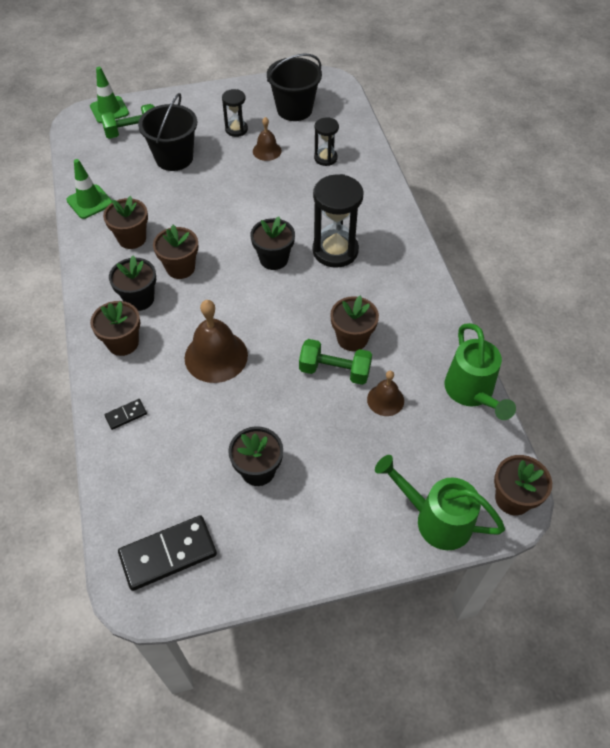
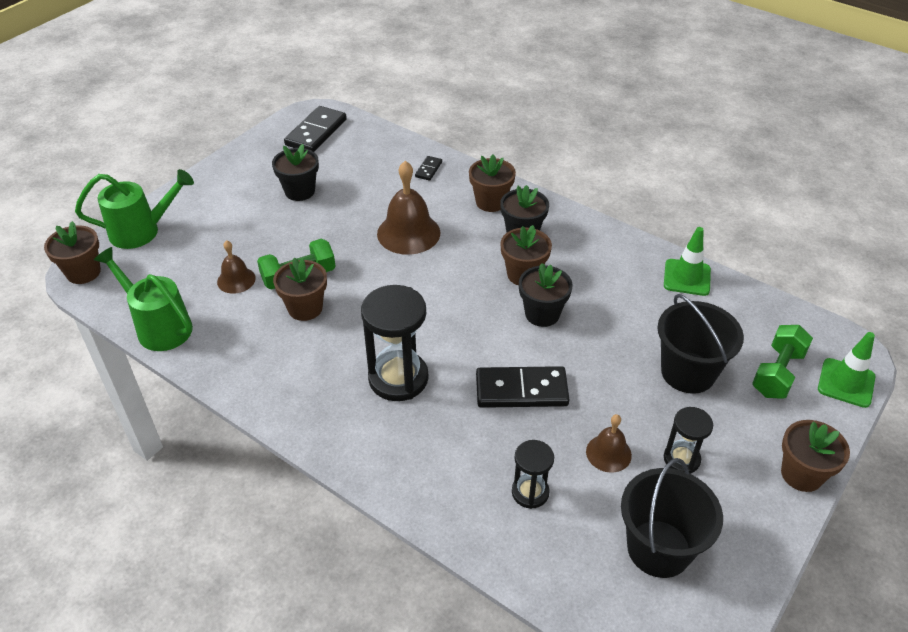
camera: 140 degrees right, 10 degrees down
(132, 238) = (599, 271): brown flower pot -> brown flower pot (801, 474)
(272, 202) = (521, 390): none -> black domino
(274, 259) = (450, 332): black flower pot -> black flower pot (542, 314)

